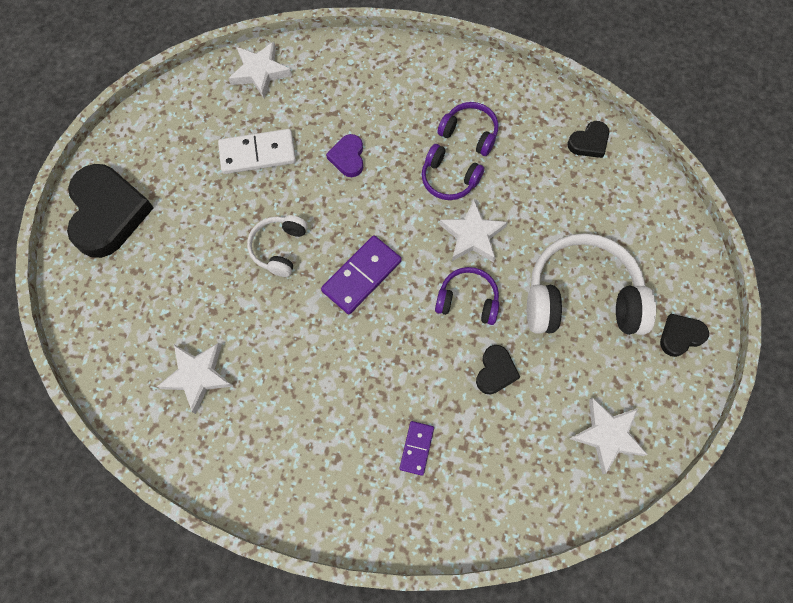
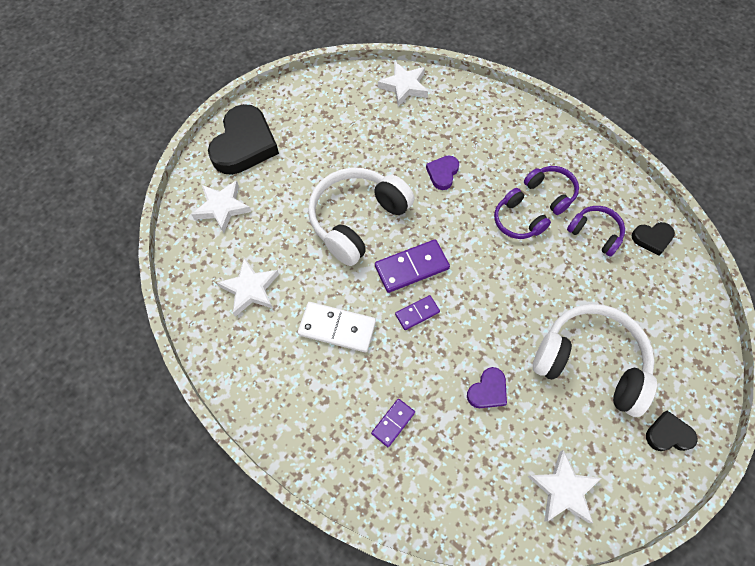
camera: 25 degrees right, 5 degrees down
(258, 153) = (374, 144): white domino -> white domino (337, 328)
(279, 248) = (357, 220): white headphones -> white headphones, size x1.90
(389, 323) = (417, 313): none -> purple domino
(467, 300) = (490, 323): purple headphones -> purple headphones (595, 233)
(472, 235) = (517, 273): white star -> white star (222, 207)
(495, 371) = (487, 390): black heart -> purple heart

